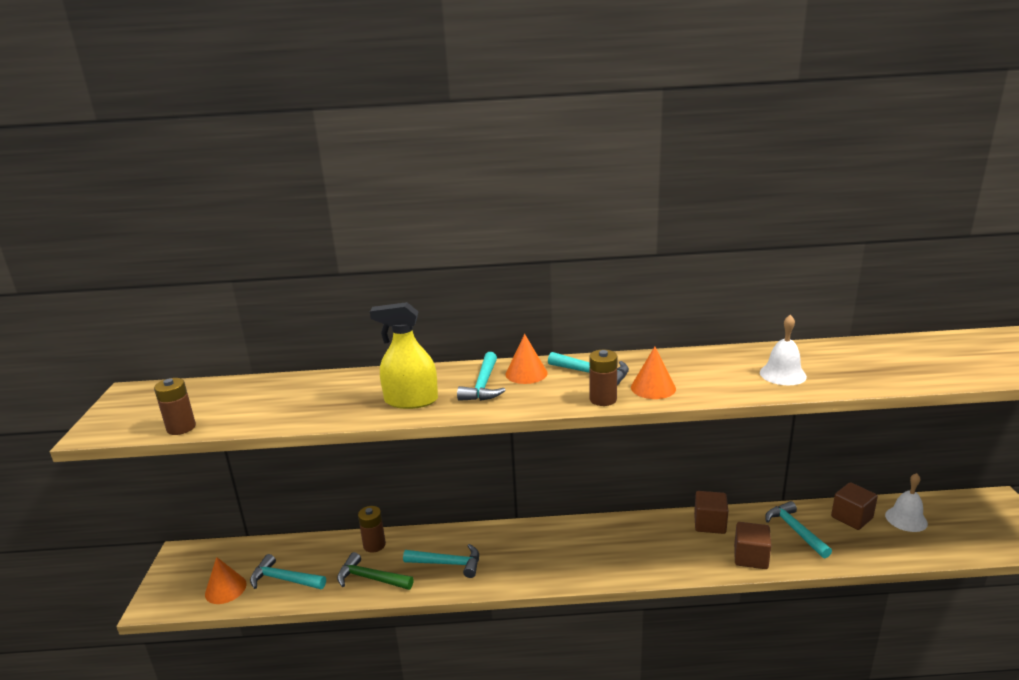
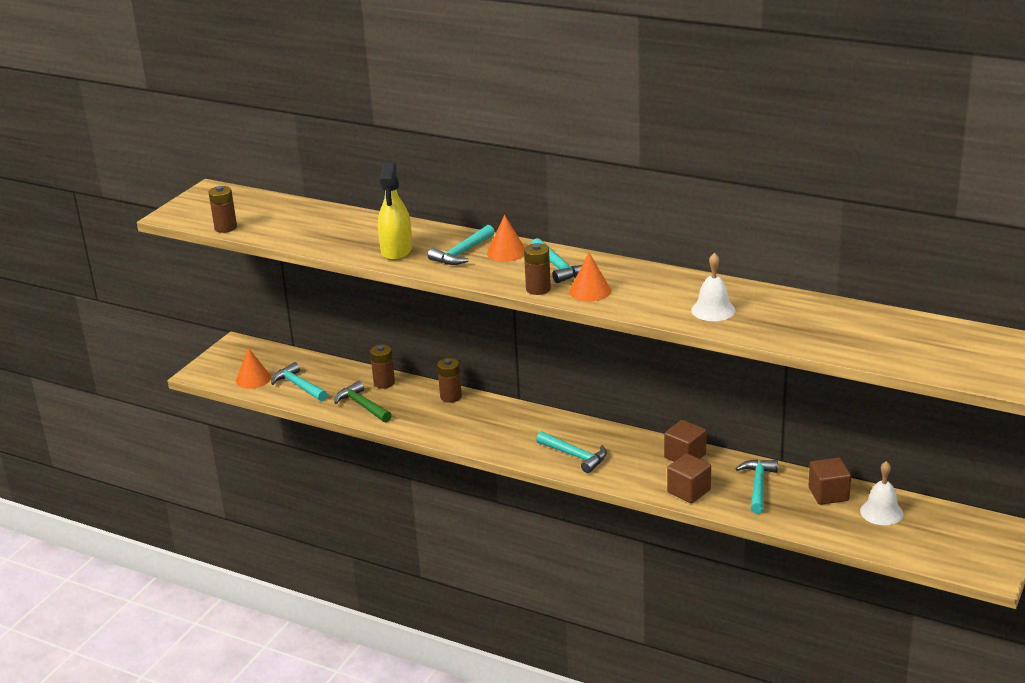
camera: 30 degrees right, 5 degrees up
(411, 400) = (396, 250): yellow spray bottle -> yellow spray bottle turned 120 degrees counterclockwise
(447, 564) = (430, 414): turquoise hammer -> turquoise hammer (575, 456)
(452, 537) = (451, 397): none -> brown battery

